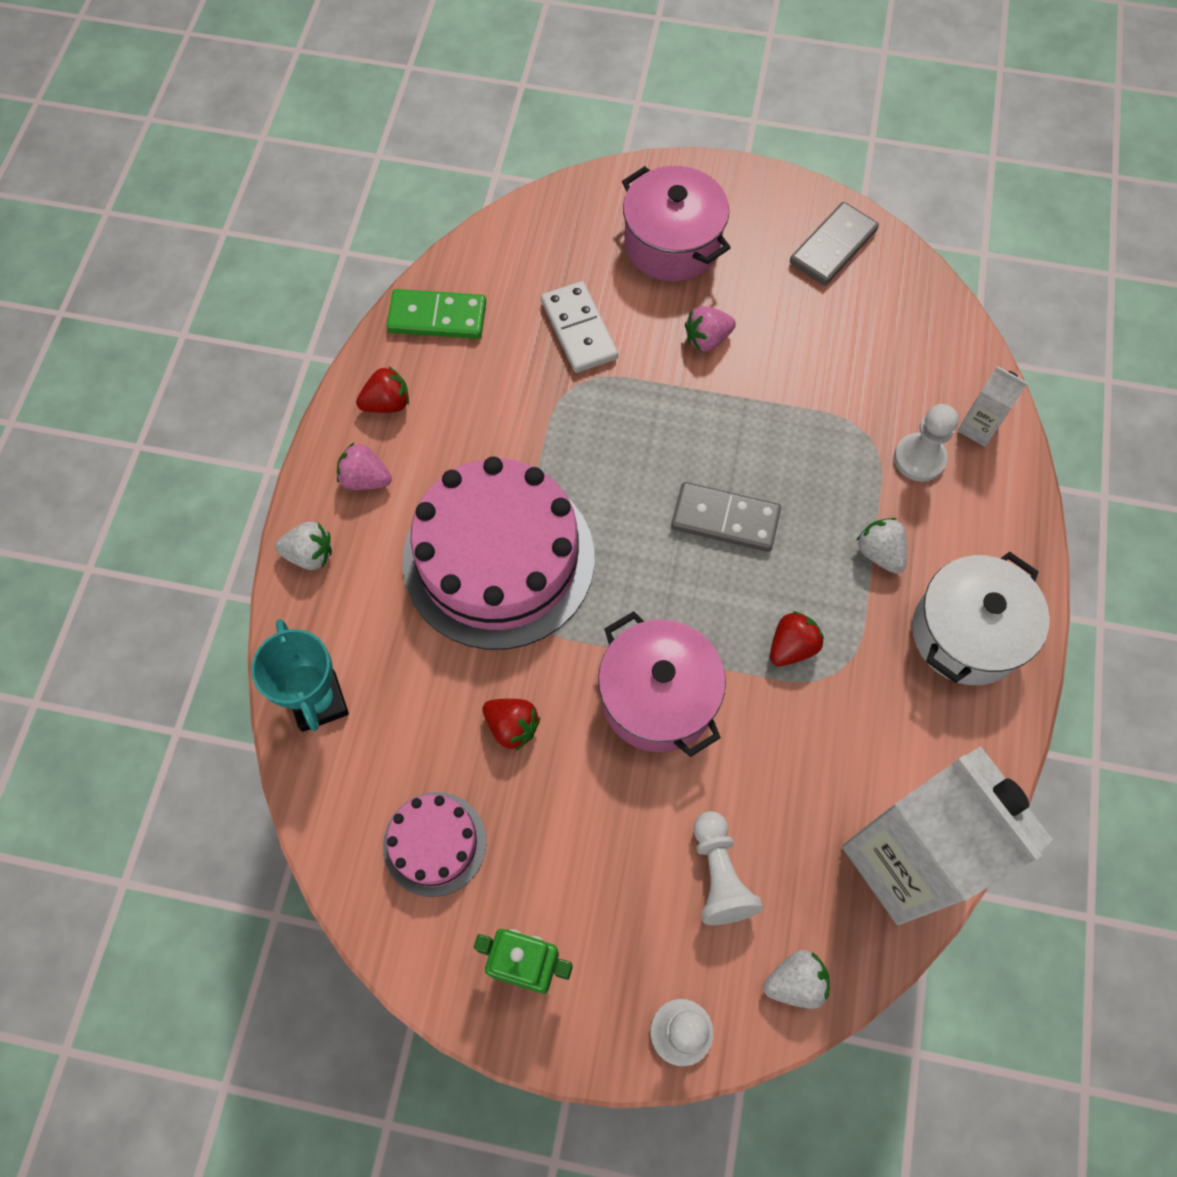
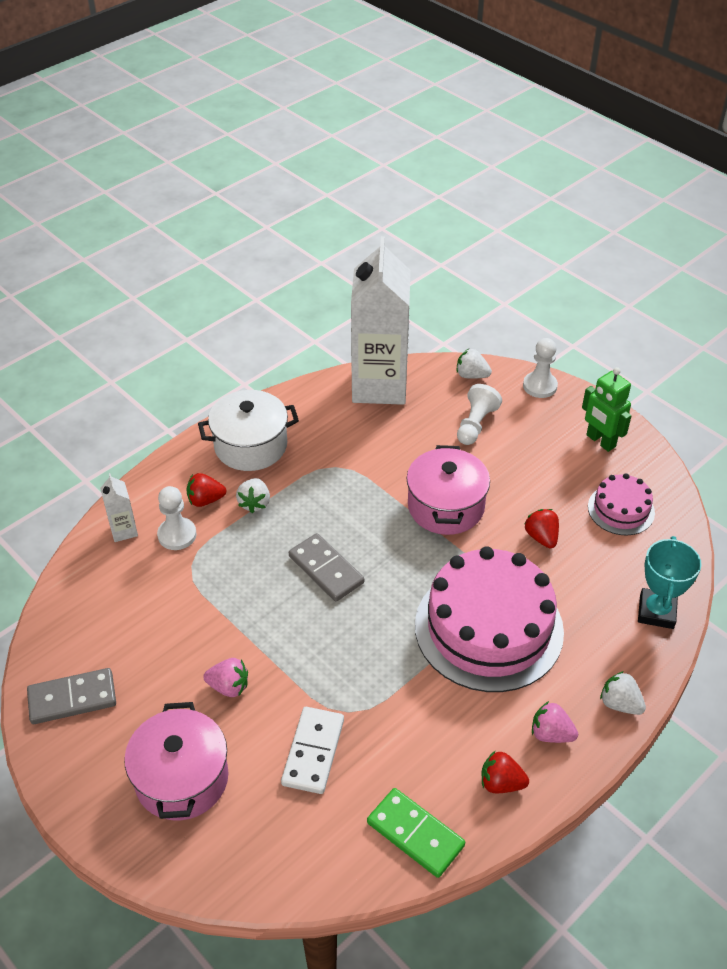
camera: 145 degrees left, 20 degrees down
(365, 479) = (551, 734): pink strawberry -> pink strawberry turned 150 degrees clockwise
(792, 647) = (349, 489): red strawberry -> red strawberry (205, 500)

